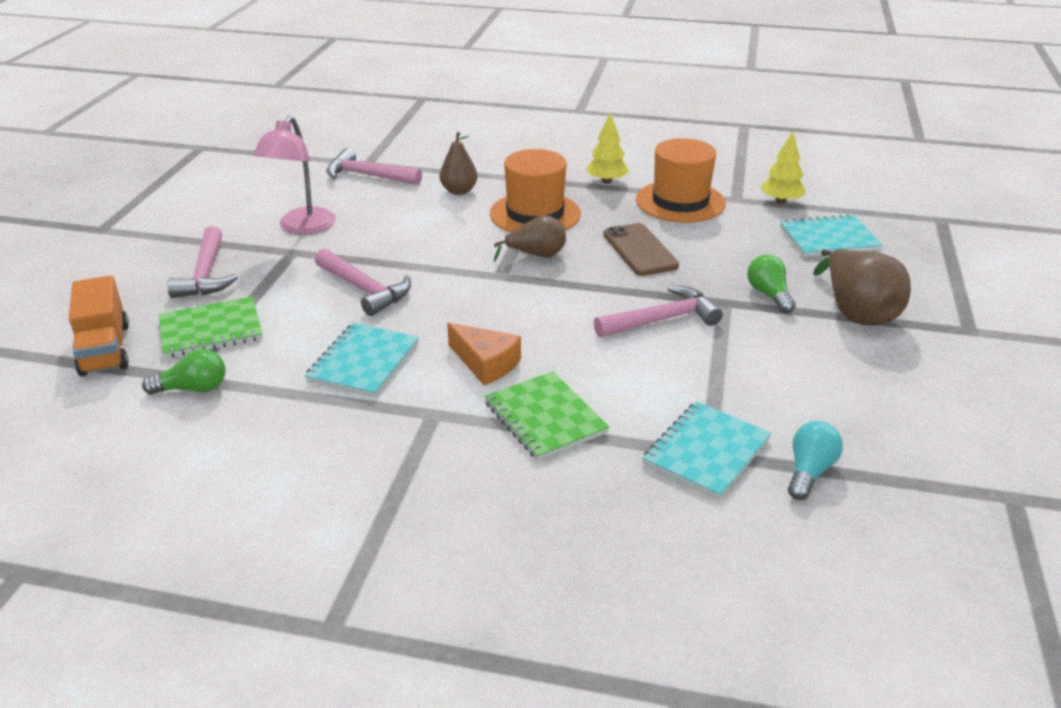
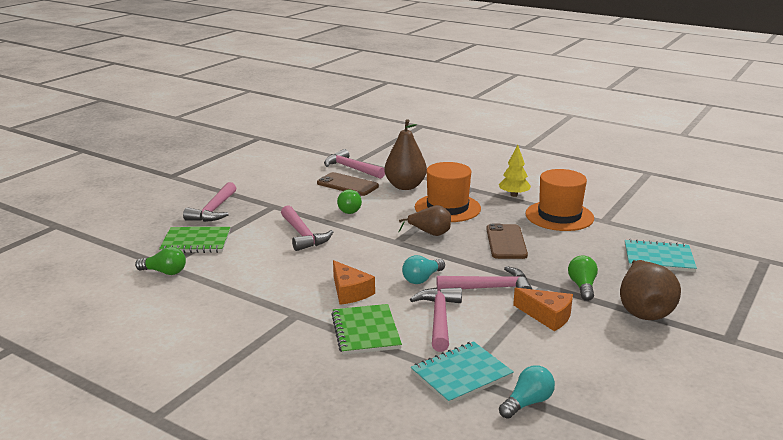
camera: 20 degrees right, 10 degrees down
(105, 349) = (131, 241): orange truck -> none
(302, 227) = (289, 193): pink lamp -> none
(364, 362) = (273, 276): turquoise notebook -> none
(378, 201) = (347, 185): none -> brown phone
(407, 238) = (351, 209): none -> green light bulb
(459, 191) = (405, 186): brown pear -> brown pear, size x1.56
(569, 324) = (422, 279): none -> turquoise light bulb
(627, 377) = (439, 319): none -> pink hammer
(755, 344) = (547, 316): none -> orange cheese
(781, 201) = (638, 227): yellow tree -> none

